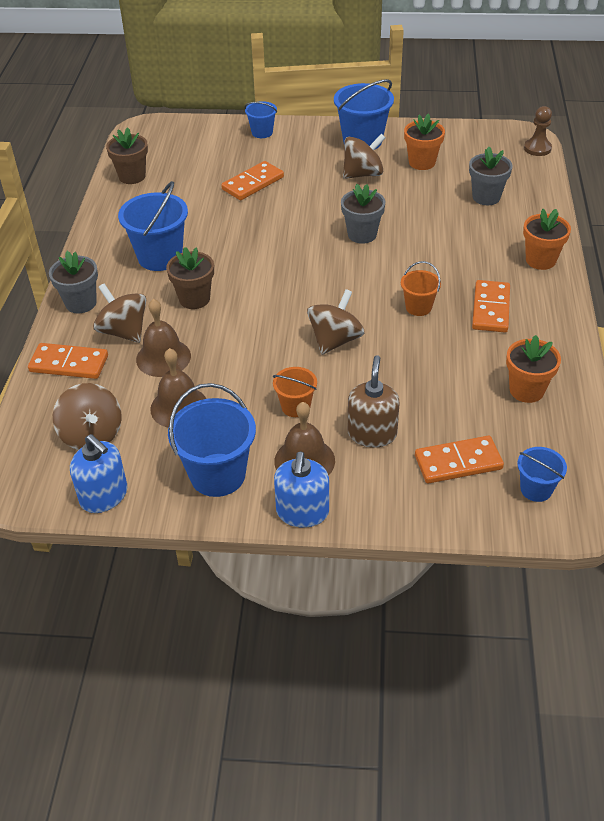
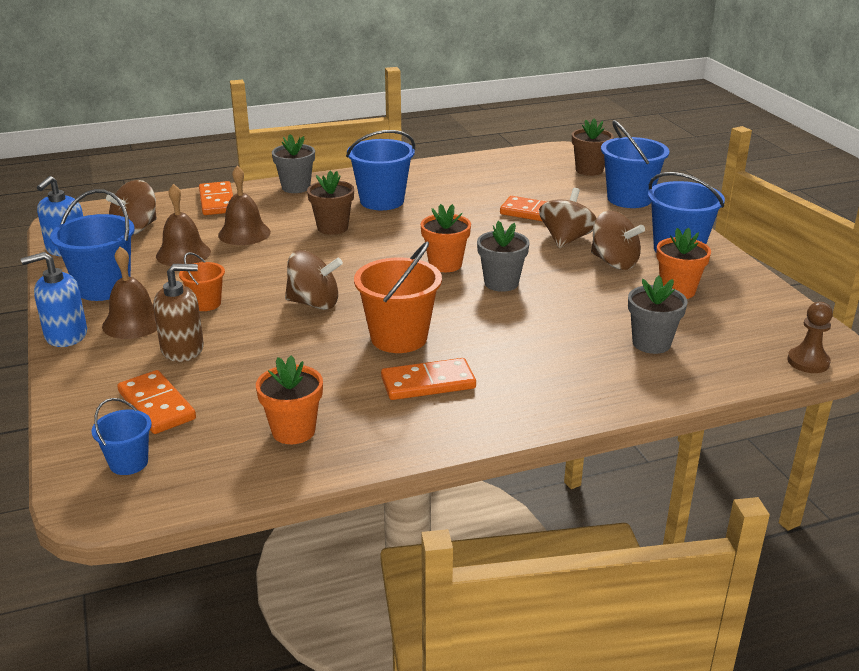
camera: 65 degrees right, 15 degrees down
(124, 331) = (269, 211): brown spinning top -> brown spinning top (566, 239)
(132, 176) = (490, 164): brown flower pot -> brown flower pot (589, 170)
(262, 132) = (629, 199): blue bucket -> blue bucket, size x1.81
(418, 307) = (399, 338): orange bucket -> orange bucket, size x1.81
(540, 260) = (554, 403): orange flower pot -> orange flower pot (445, 264)

